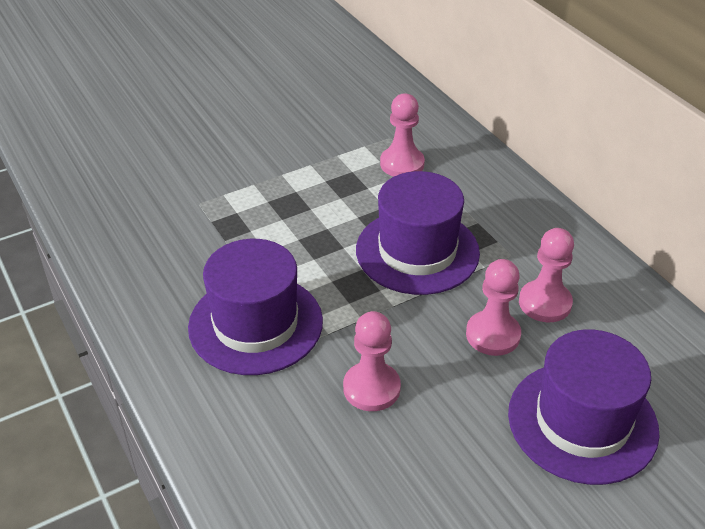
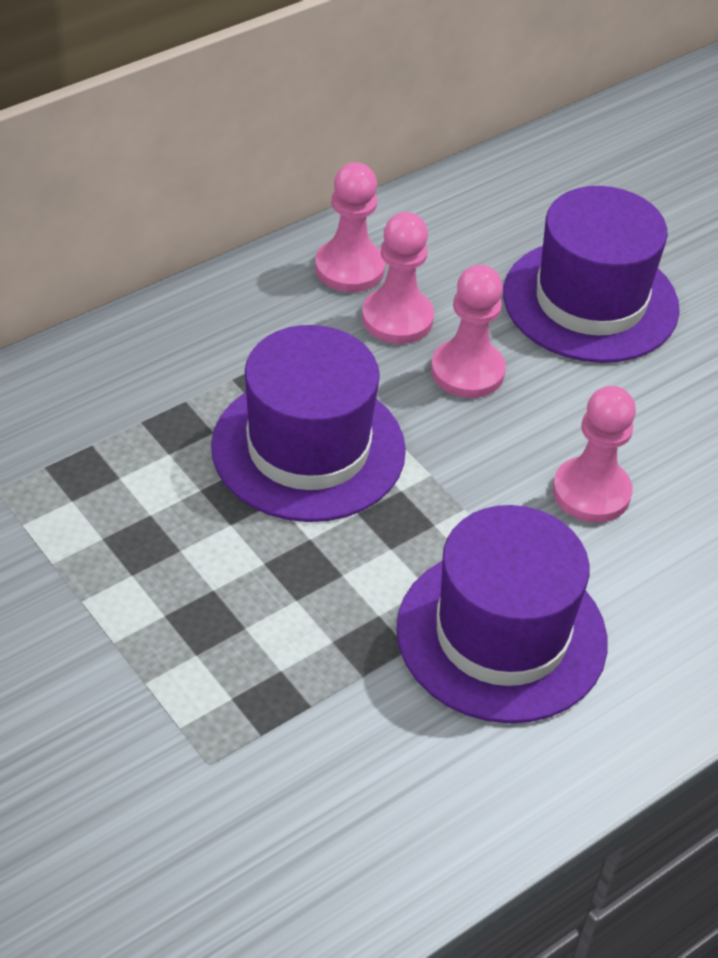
camera: 100 degrees left, 5 degrees up
(402, 164) = (80, 470): pink pawn -> pink pawn (349, 268)

